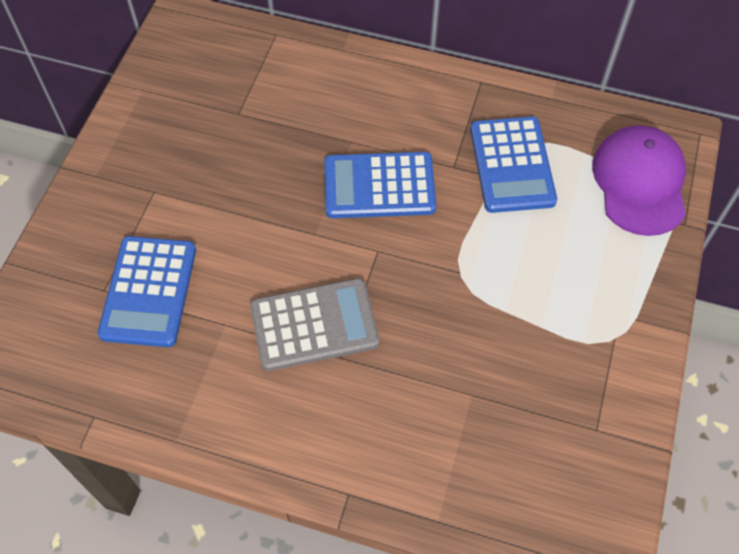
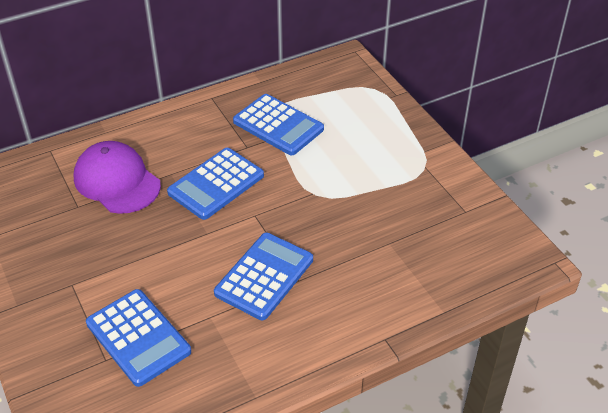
camera: 45 degrees left, 15 degrees down
(314, 325) = (264, 276): grey calculator -> blue calculator
(640, 182) = (353, 91): purple cap -> purple cap (117, 181)

